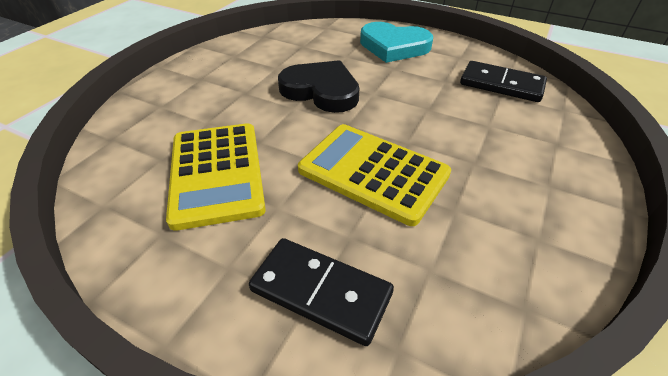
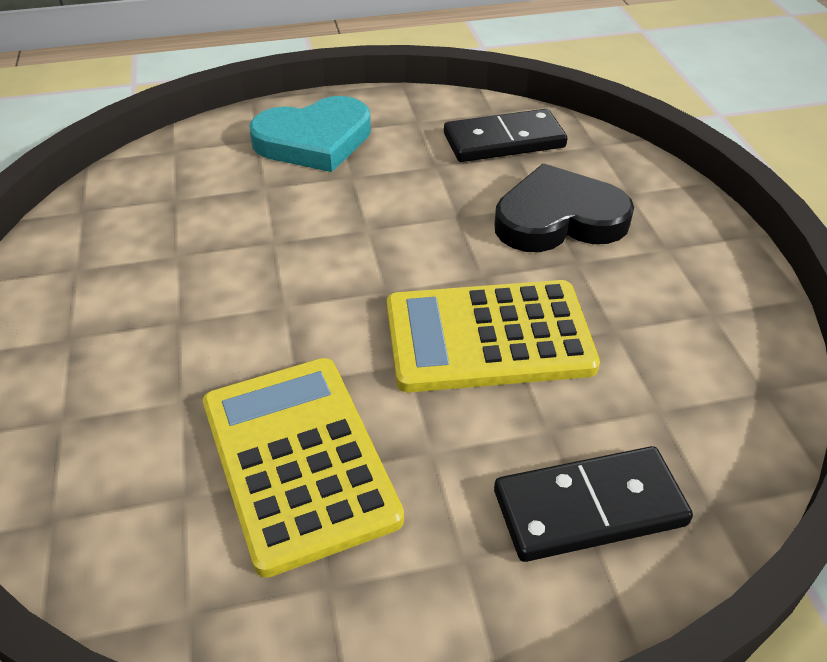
camera: 40 degrees left, 0 degrees up
(217, 173) = (298, 460): yellow calculator -> yellow calculator turned 150 degrees counterclockwise
(321, 91) = (293, 259): black heart -> black heart (559, 219)

